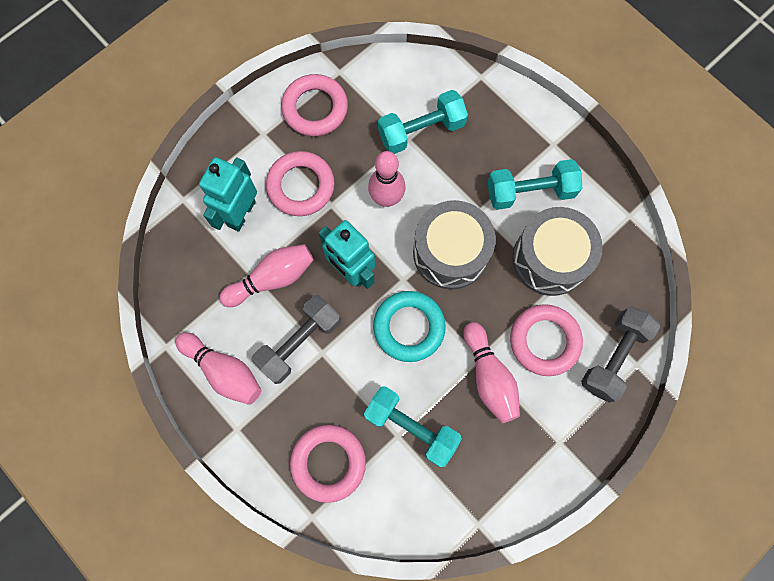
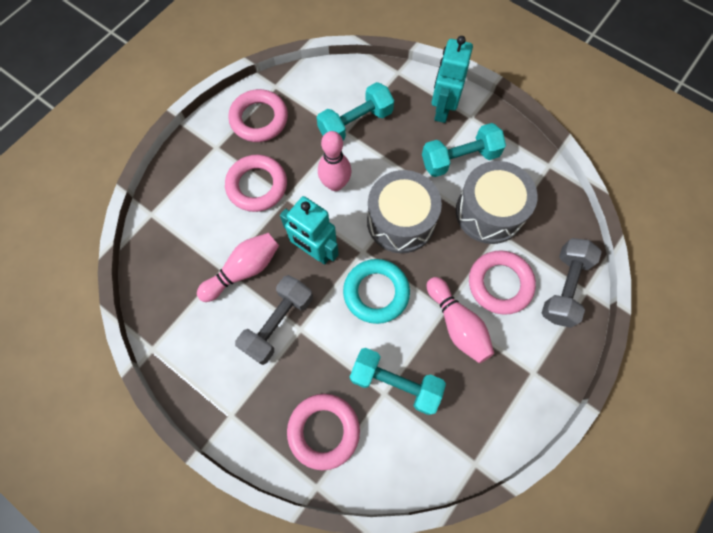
camera: 10 degrees left, 5 degrees down
(224, 371) = (211, 362): pink bowling pin -> none
(241, 213) = (206, 218): turquoise robot -> turquoise robot (442, 109)

